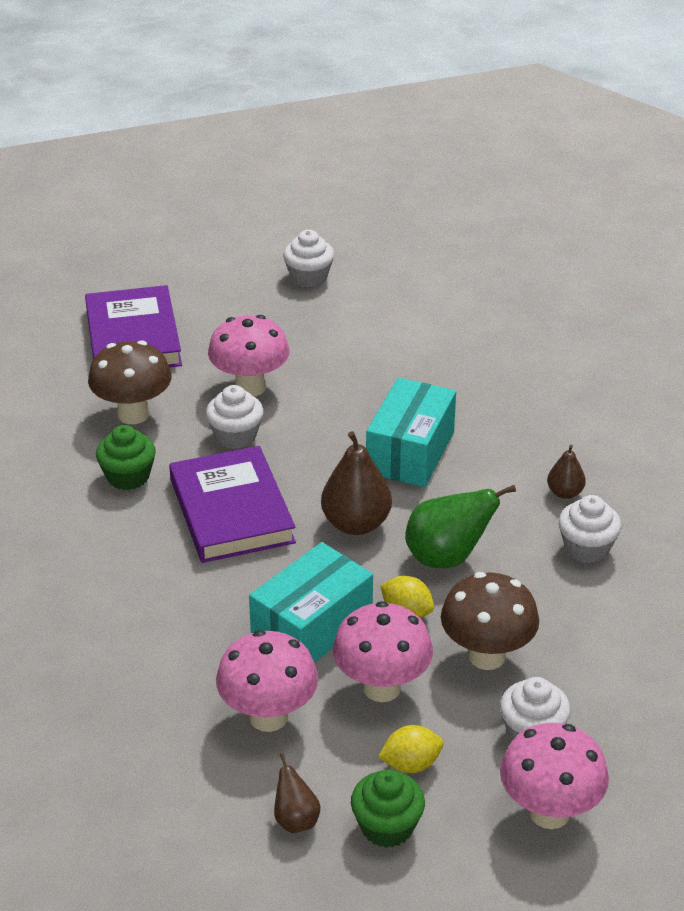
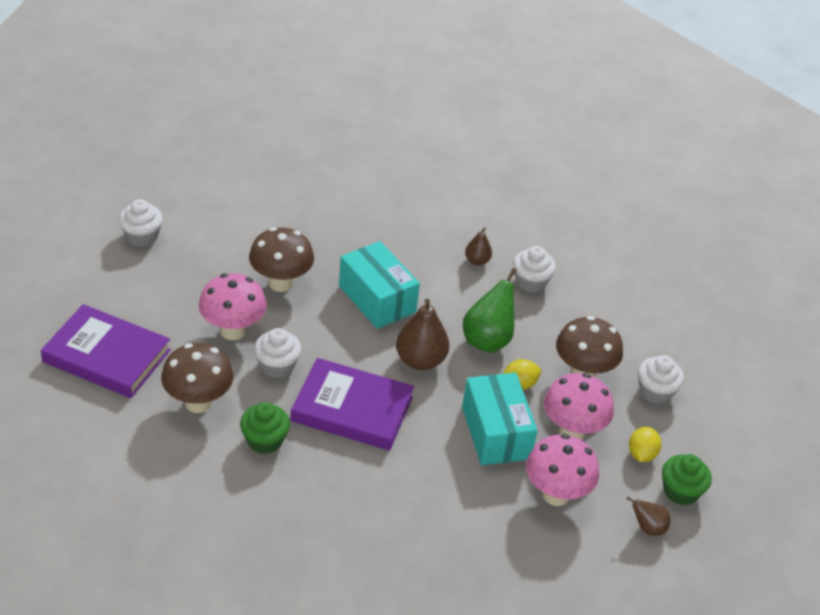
camera: 60 degrees left, 5 degrees up
(352, 383) = (281, 283): none -> brown mushroom
(549, 812) = (717, 420): pink mushroom -> none

